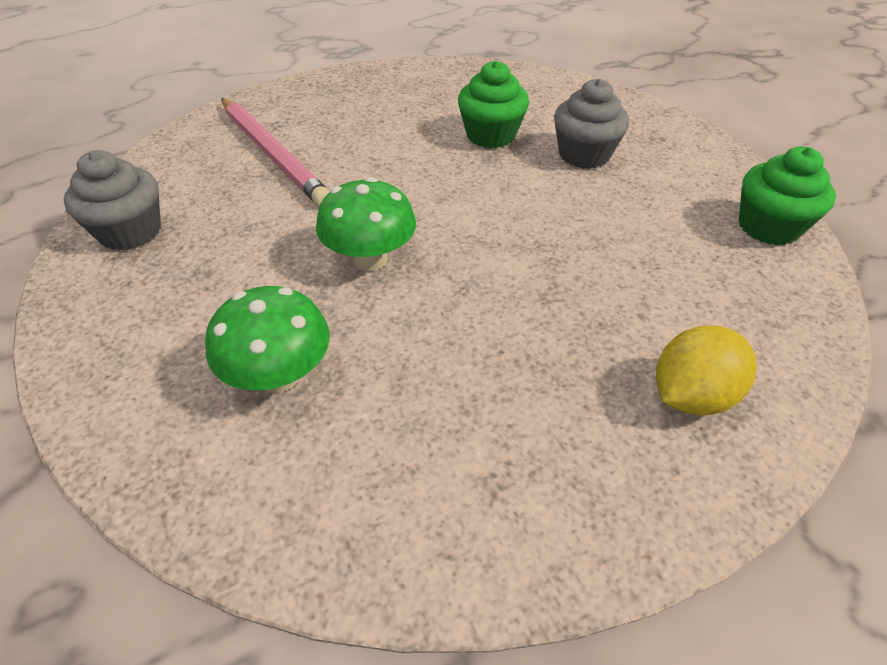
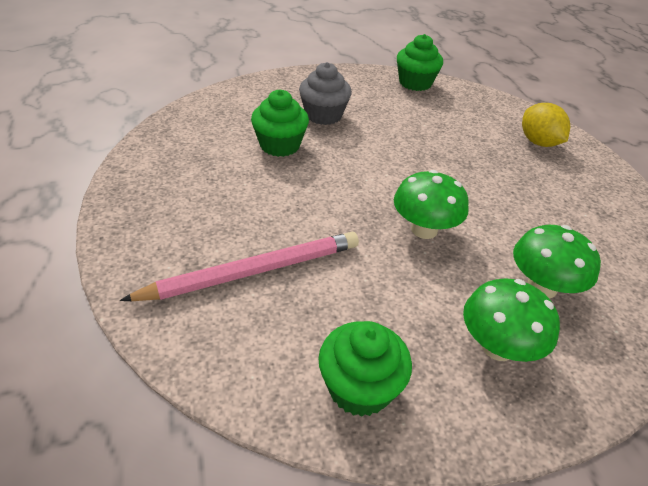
camera: 80 degrees left, 5 degrees down
(130, 231) = (359, 388): grey cupcake -> green cupcake
(174, 327) = (497, 347): none -> green mushroom

